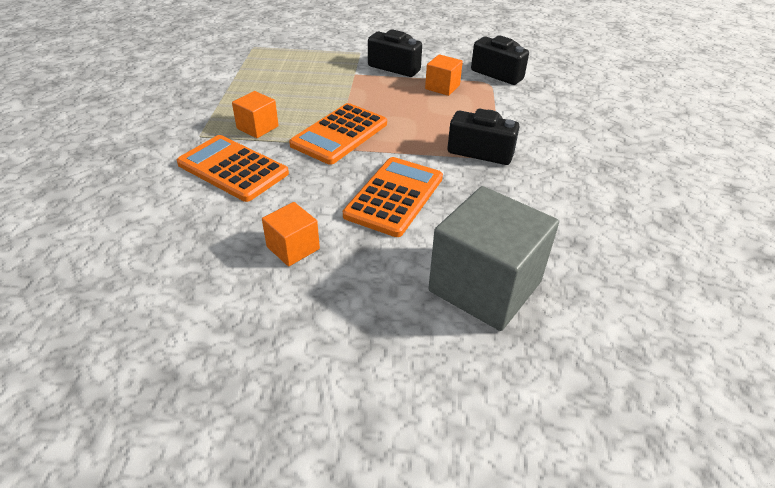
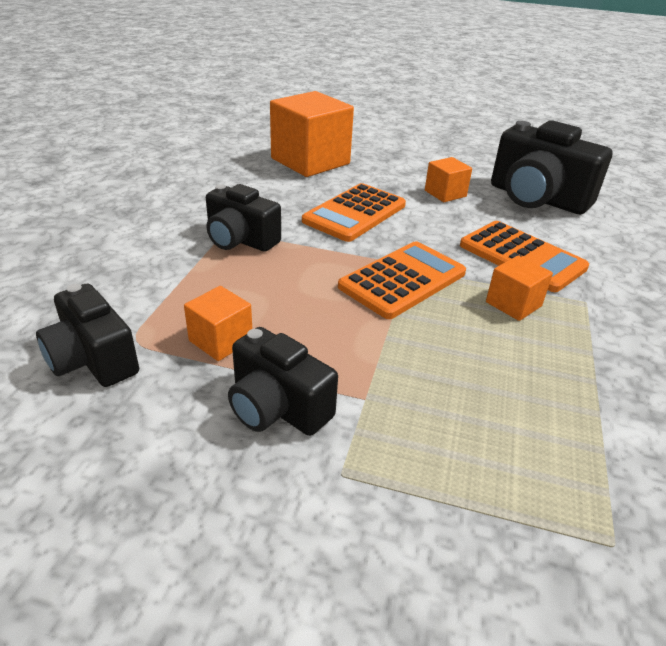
camera: 170 degrees left, 5 degrees down
(172, 260) = (537, 198): none -> black camera
(485, 286) = (310, 161): grey cube -> orange cube

